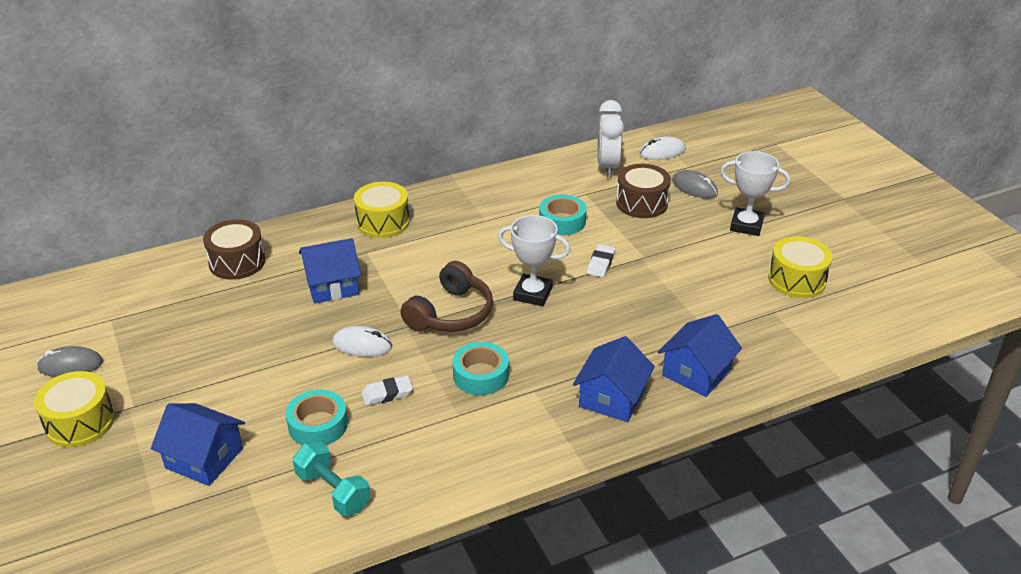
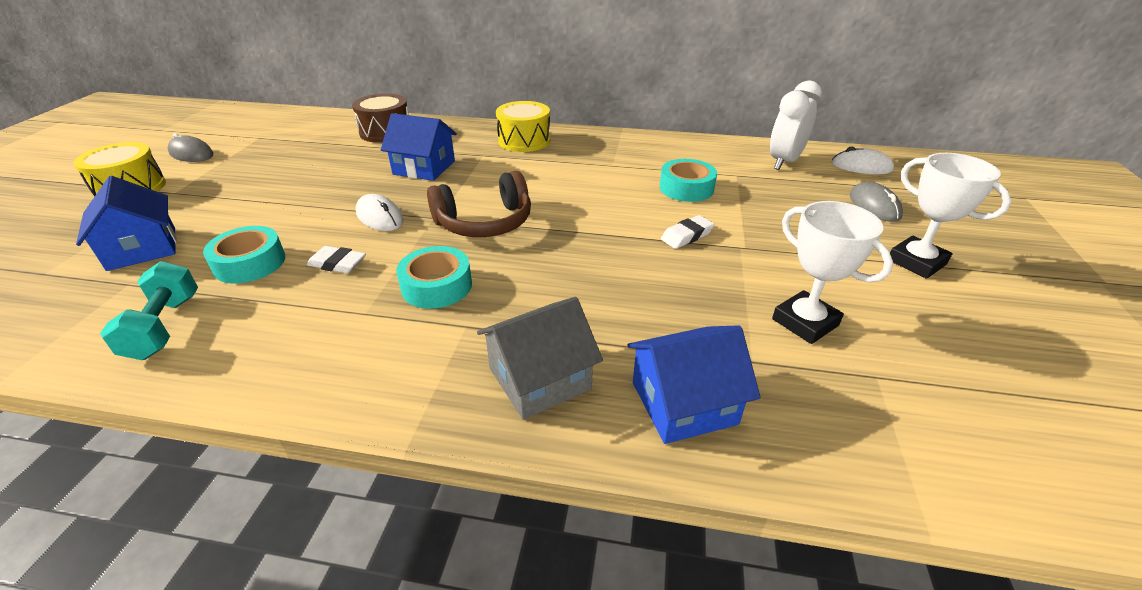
camera: 35 degrees right, 0 degrees up
(532, 294) = (582, 236): white trophy -> white trophy (805, 322)
(612, 398) = (539, 378): blue house -> grey house
(642, 203) = (793, 200): brown drum -> none
(797, 280) = (950, 351): yellow drum -> none

